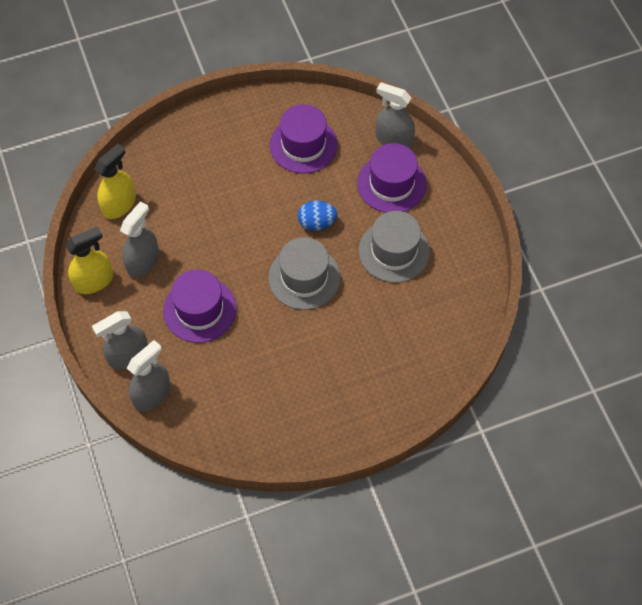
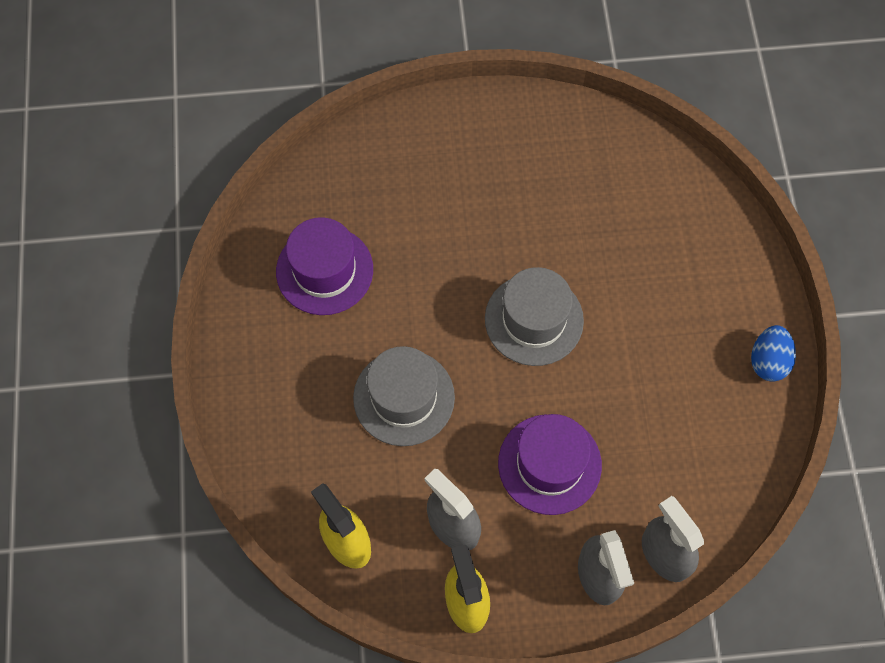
camera: 75 degrees left, 5 degrees up
(317, 223) = (454, 284): blue egg -> blue egg (768, 361)
(391, 184) = (420, 179): purple hat -> none
(393, 139) = (352, 158): grey spray bottle -> none
(394, 251) = (523, 203): grey hat -> grey hat (404, 397)

